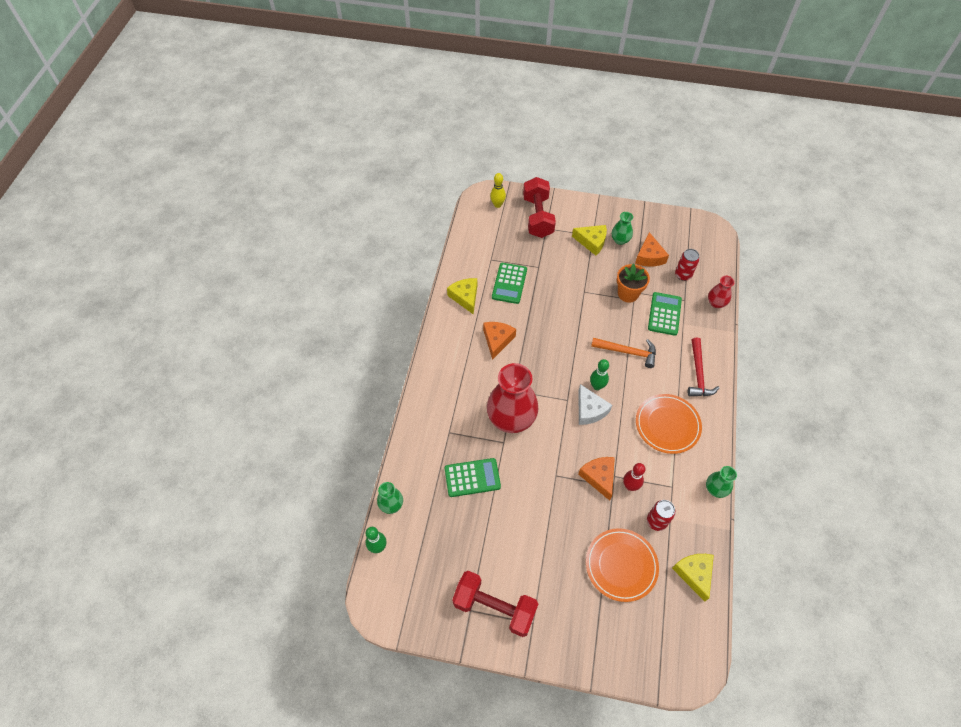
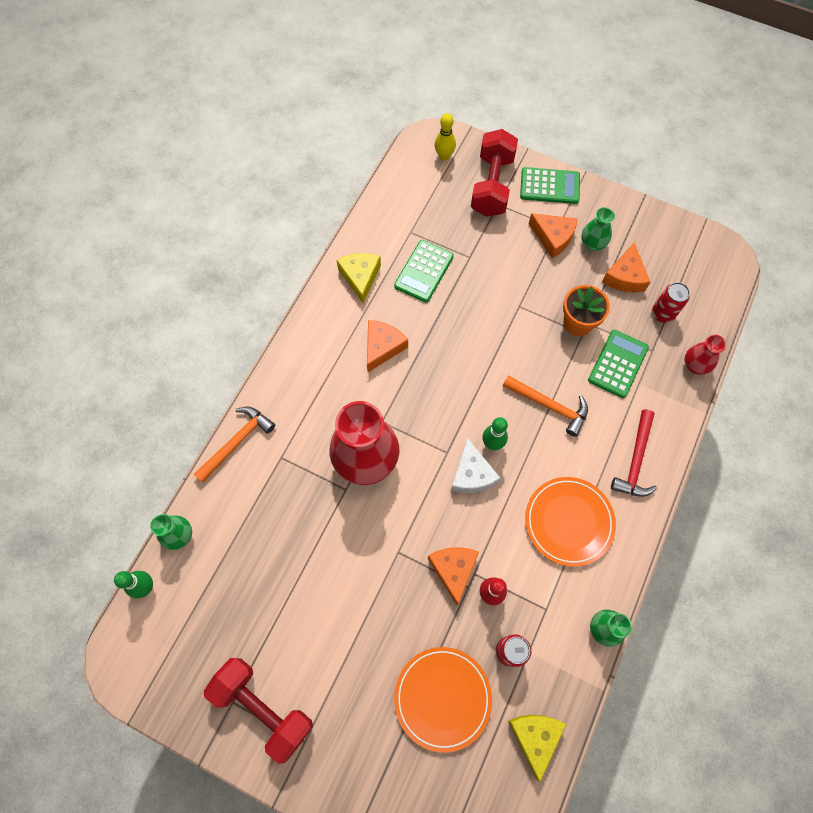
camera: 15 degrees right, 10 degrees up
(413, 429) = (237, 442): none -> orange hammer
(472, 478) = (290, 527): green calculator -> green calculator (549, 186)
(592, 242) = (553, 237): yellow cheese -> orange cheese

